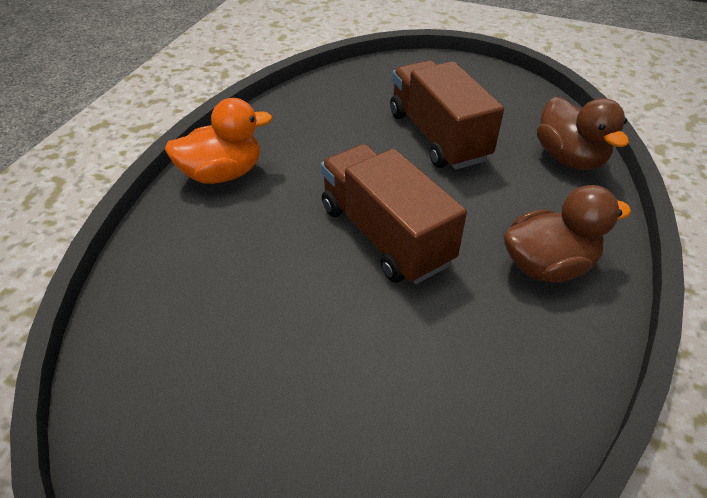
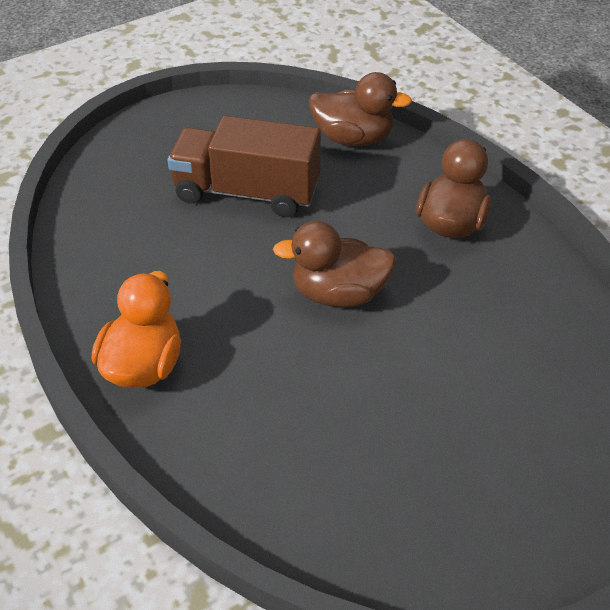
camera: 55 degrees left, 0 degrees up
(385, 235) = (338, 294): brown truck -> brown duck

